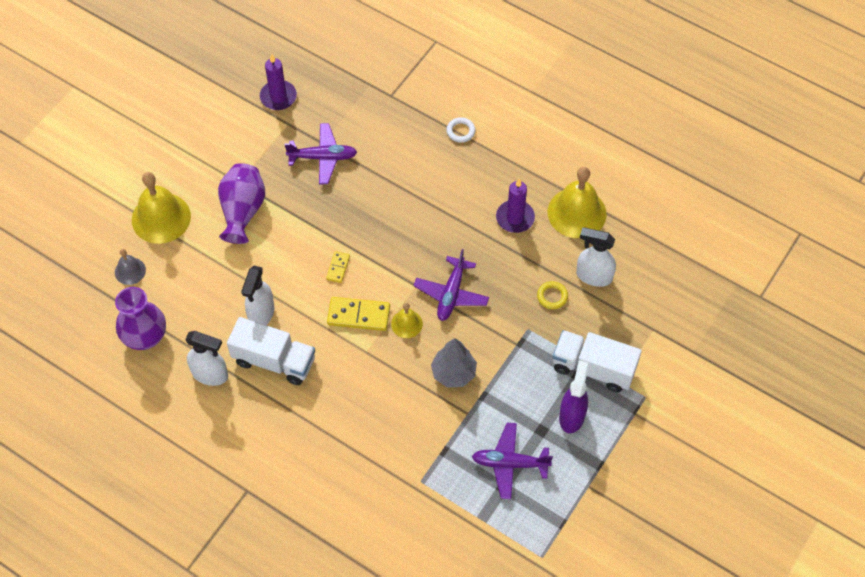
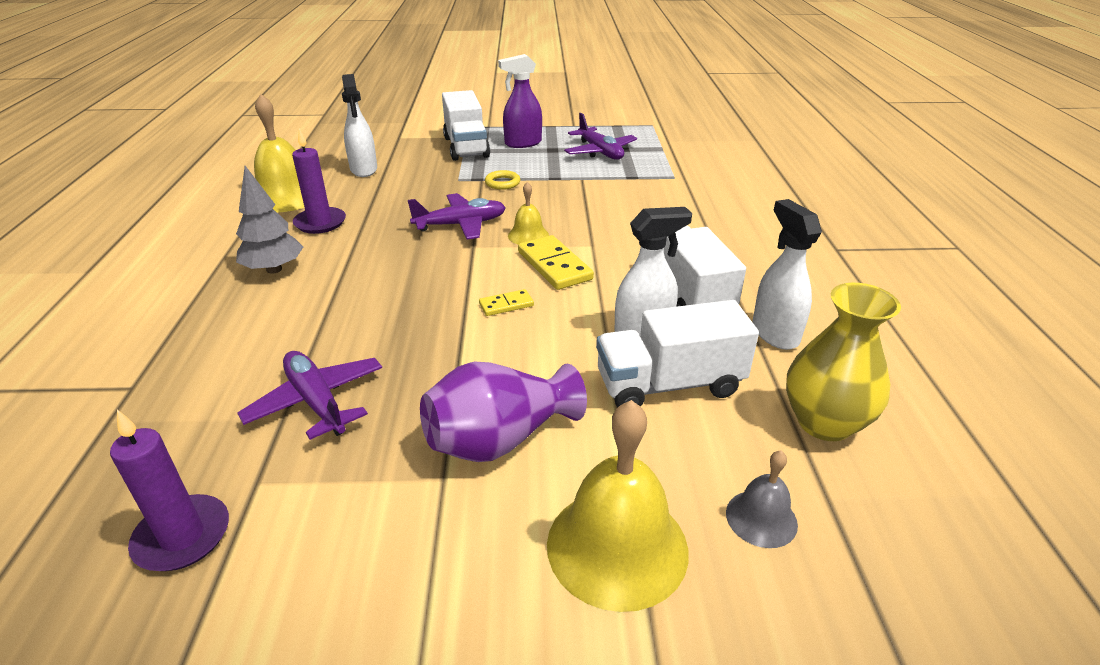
camera: 125 degrees left, 25 degrees down
(145, 337) = (824, 422): purple vase -> yellow vase
(218, 296) = (669, 384): none -> white truck
(453, 373) = (551, 196): grey tree -> grey tree (274, 269)
(460, 131) = (190, 298): white ring -> none
(552, 296) = (408, 180): yellow ring -> yellow ring (502, 183)

